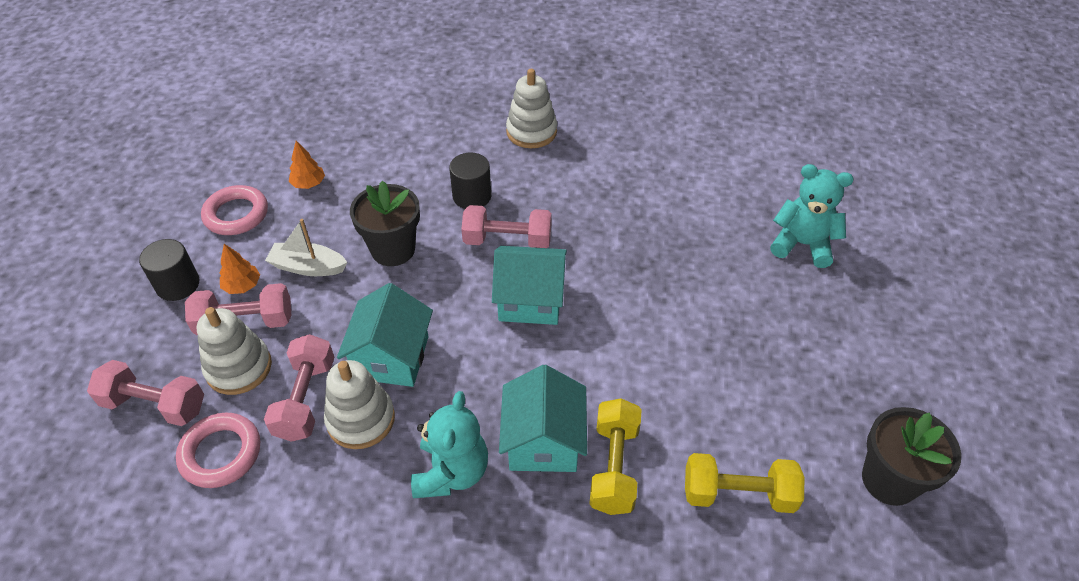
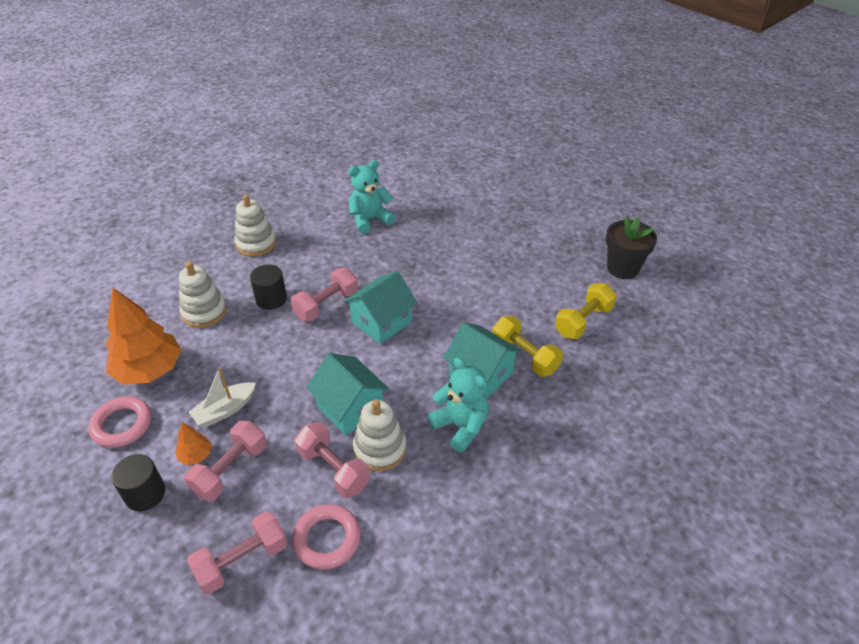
camera: 50 degrees left, 5 degrees down
(239, 368) = (266, 493): white stacking toy -> white stacking toy (204, 312)
(308, 184) = (149, 370): orange tree -> orange tree, size x2.25
(393, 250) = (266, 359): black flower pot -> none
(802, 244) = (468, 203): turquoise teddy bear -> turquoise teddy bear (370, 220)

